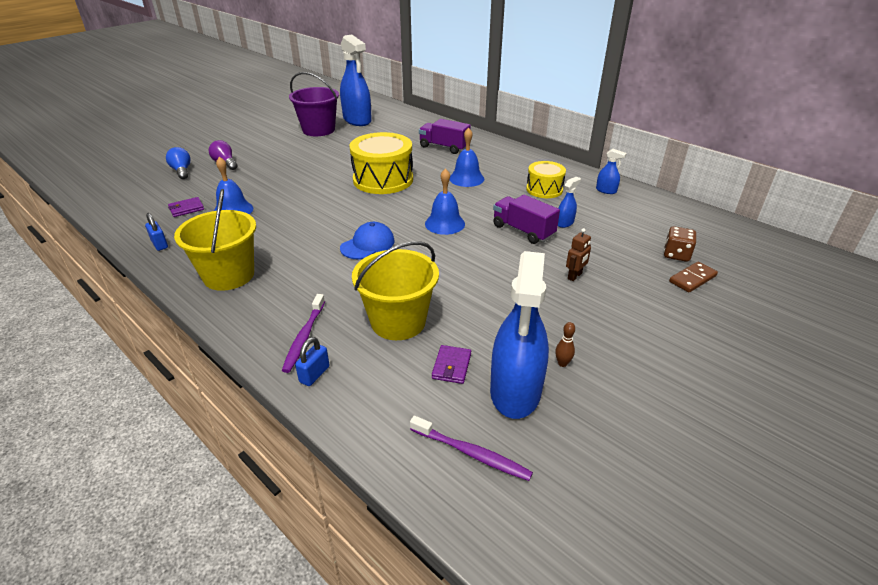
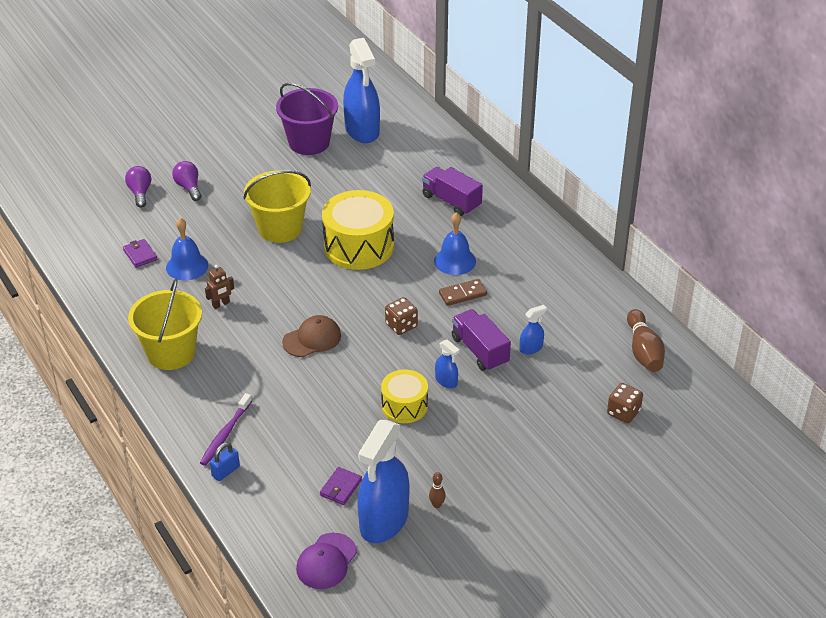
camera: 15 degrees right, 5 degrees up
(159, 244) = (110, 301): blue padlock -> none
(182, 171) = (140, 193): blue light bulb -> purple light bulb
(186, 209) = (140, 255): purple wallet -> purple wallet turned 75 degrees clockwise
(368, 244) = (312, 339): blue cap -> brown cap
(398, 321) = (311, 435): yellow bucket -> yellow bucket (280, 228)
(445, 223) = (401, 325): blue bell -> brown dice
(471, 453) = (326, 561): purple toothbrush -> purple cap
(544, 189) = (536, 294): yellow drum -> yellow drum (404, 406)
(575, 276) = (501, 418): brown robot -> brown robot (221, 304)
(606, 190) = (607, 309): blue spray bottle -> blue spray bottle (446, 381)
(656, 212) = (643, 351): none -> brown bowling pin
(692, 279) = (618, 444): brown domino -> brown domino (462, 294)

